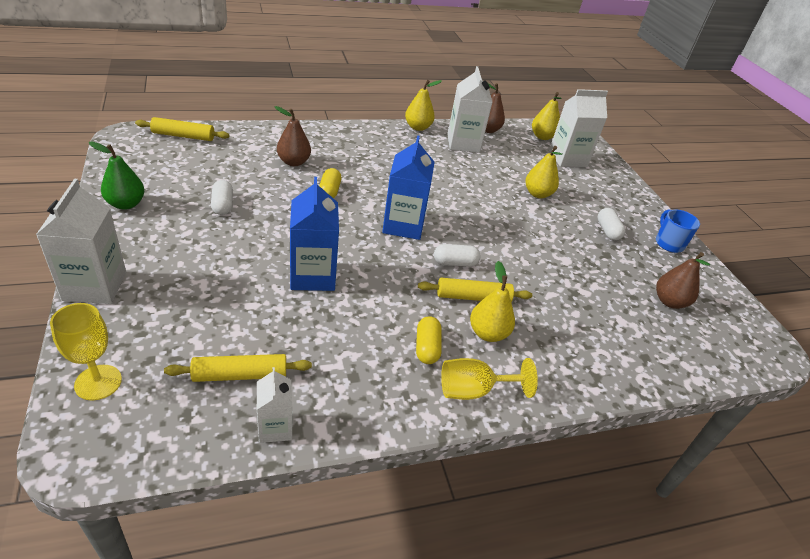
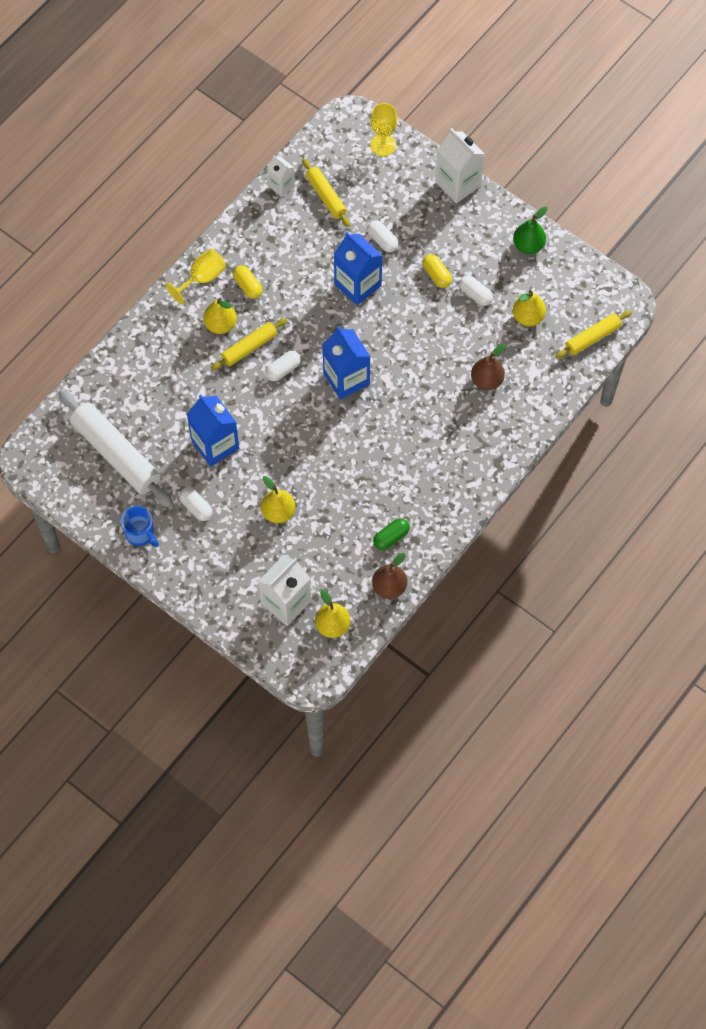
camera: 150 degrees right, 25 degrees up
(240, 375) = (326, 196): yellow rolling pin -> yellow rolling pin turned 75 degrees counterclockwise
(241, 292) = (382, 240): none -> white capsule
(329, 191) = (427, 370): yellow capsule -> yellow capsule (436, 275)
(418, 127) = (449, 527): yellow pear -> yellow pear (528, 317)
(463, 143) = (391, 537): white carton -> green capsule
(563, 254) = (215, 444): none -> blue carton
(669, 302) = (116, 454): brown pear -> white rolling pin

